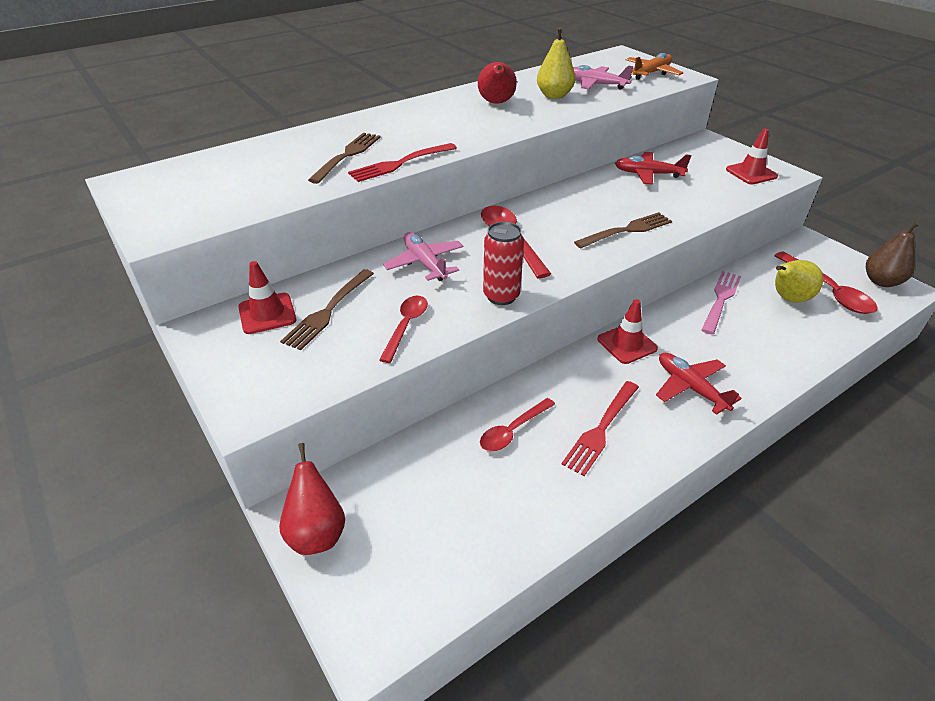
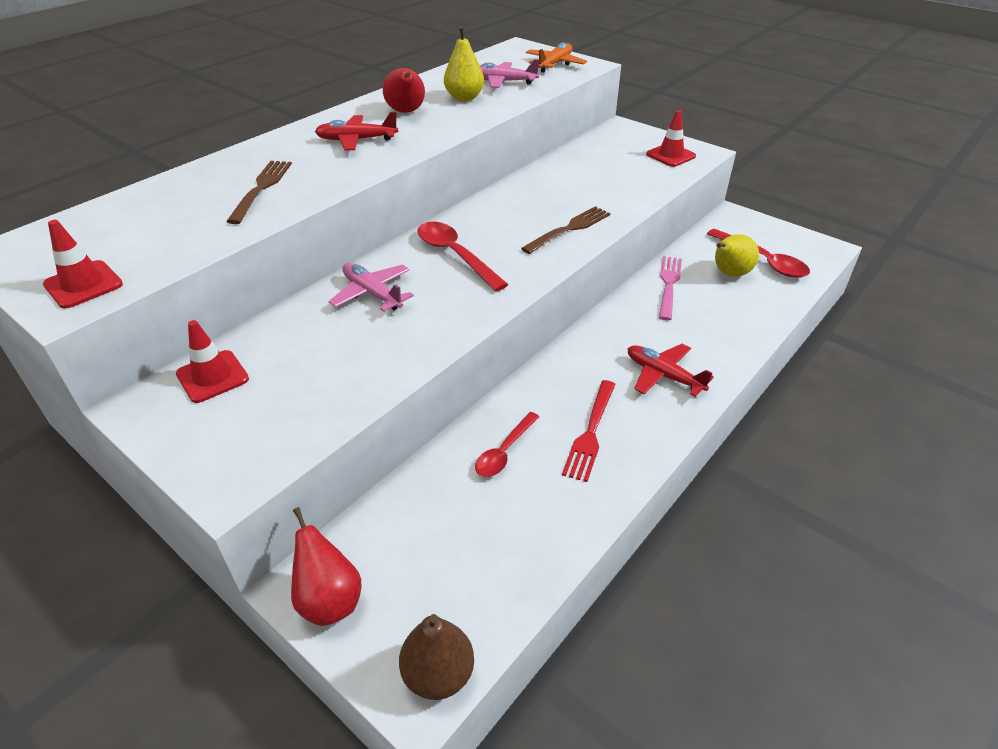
camera: 15 degrees left, 0 degrees up
(329, 310) = (282, 361): brown fork -> none
(401, 163) = (325, 190): red fork -> none
(406, 326) = (373, 363): red spoon -> none
(501, 296) = (464, 315): red can -> none
(626, 344) = (592, 343): red traffic cone -> red traffic cone (83, 285)
(648, 174) = (573, 169): red plane -> red plane (356, 140)
(881, 281) = (806, 244): brown pear -> brown pear (438, 674)

